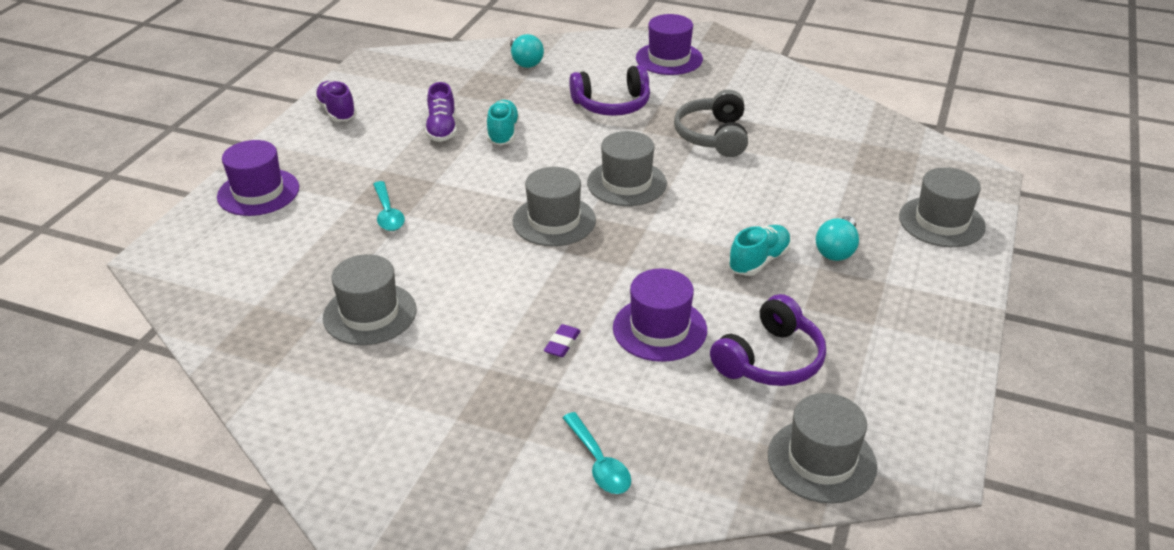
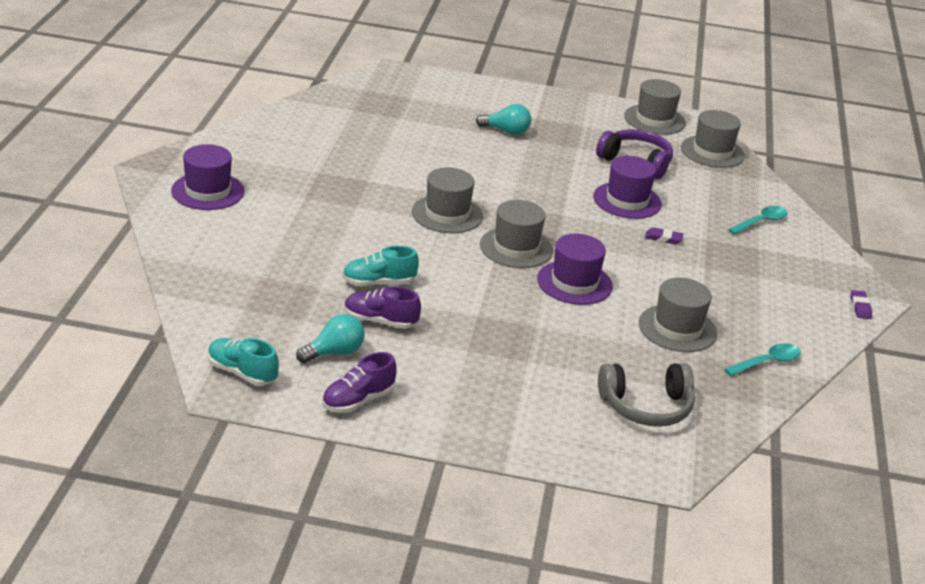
camera: 105 degrees left, 5 degrees down
(258, 192) = (534, 428): purple hat -> purple hat (574, 283)
(357, 513) = (860, 307): none -> purple eraser
(388, 213) = (539, 337): turquoise spoon -> turquoise spoon (767, 362)
(442, 129) = (380, 321): purple shoe -> purple shoe turned 150 degrees counterclockwise
(525, 62) = (221, 278): turquoise light bulb -> turquoise light bulb (334, 352)
(612, 105) = (310, 223): purple headphones -> none
(713, 136) = (358, 172): grey headphones -> grey headphones (646, 407)
(759, 261) = (532, 161): turquoise shoe -> turquoise shoe (242, 373)
(941, 222) = (456, 92): grey hat -> grey hat (654, 120)

